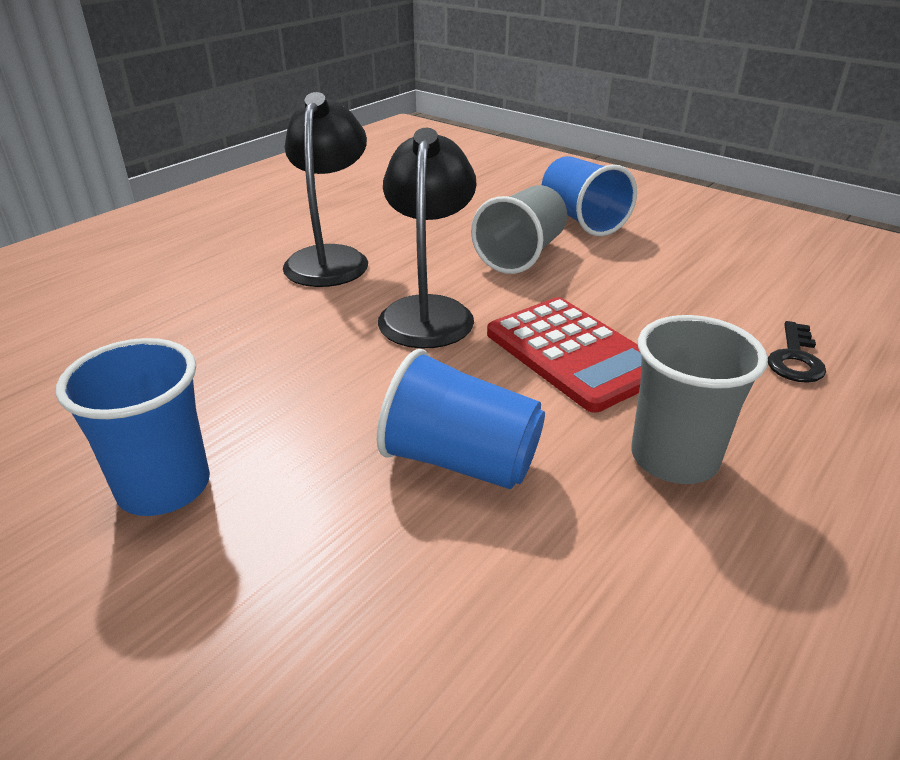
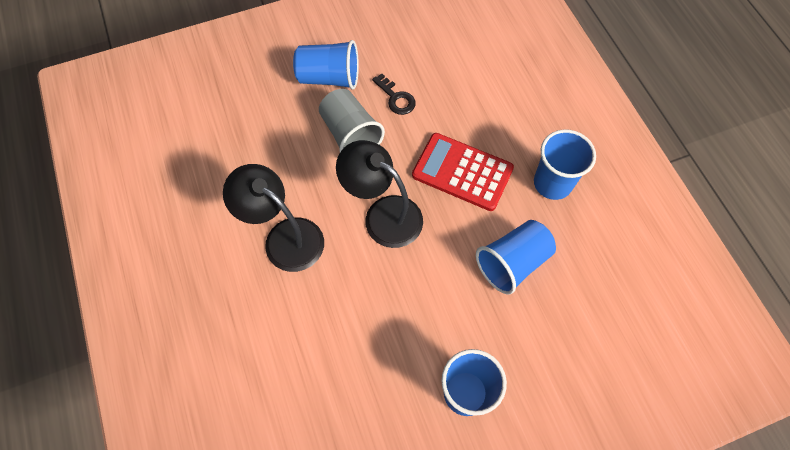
camera: 60 degrees left, 30 degrees up
(573, 354) = (462, 172): red calculator -> red calculator turned 150 degrees counterclockwise
(674, 458) = (552, 183): grey cup -> blue cup
(795, 359) = (517, 89): black key -> black key (396, 98)

